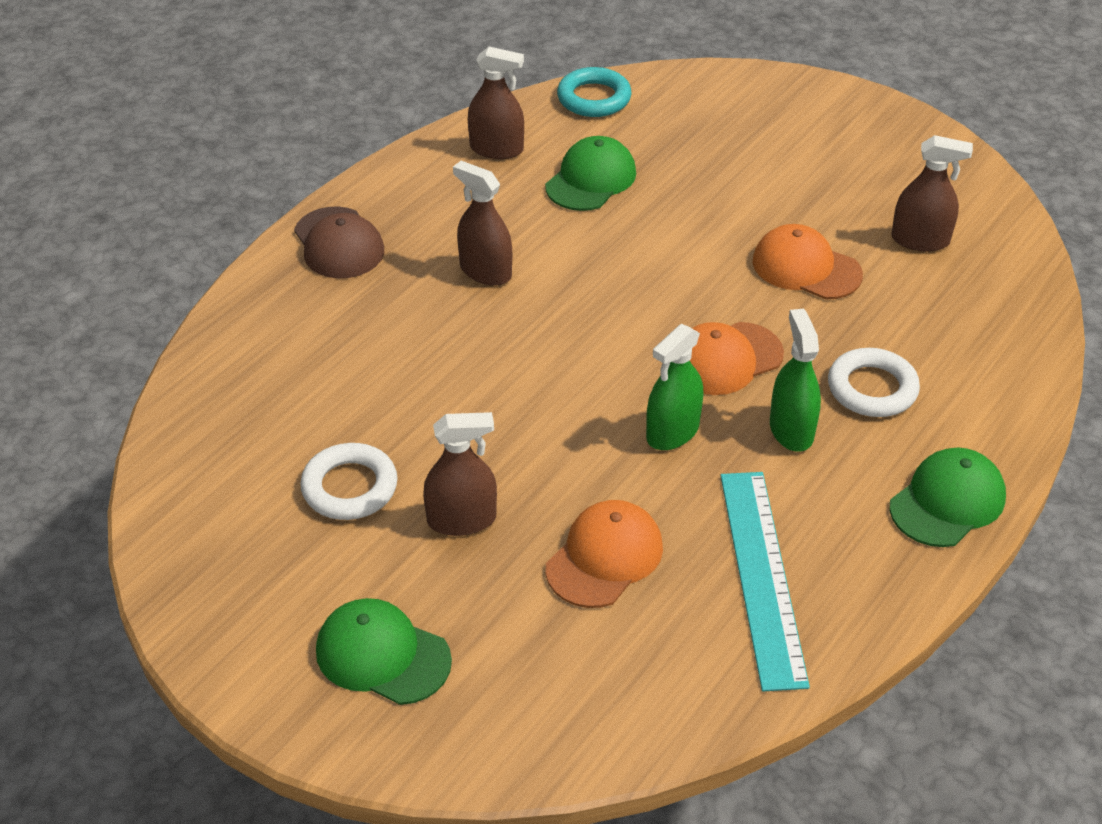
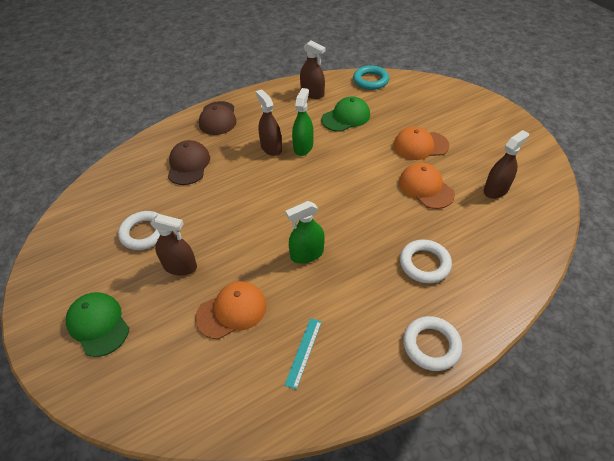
camera: 25 degrees right, 5 degrees up
(344, 345) = (188, 165): none -> brown cap
(725, 359) = (356, 223): orange cap -> orange cap (420, 145)
(762, 576) = (303, 352): turquoise ruler -> turquoise ruler, size x0.49
(791, 430) = (368, 273): green spray bottle -> green spray bottle (303, 147)
(920, 240) = (496, 190): brown spray bottle -> brown spray bottle turned 75 degrees counterclockwise
(947, 501) = (431, 345): green cap -> white ring

